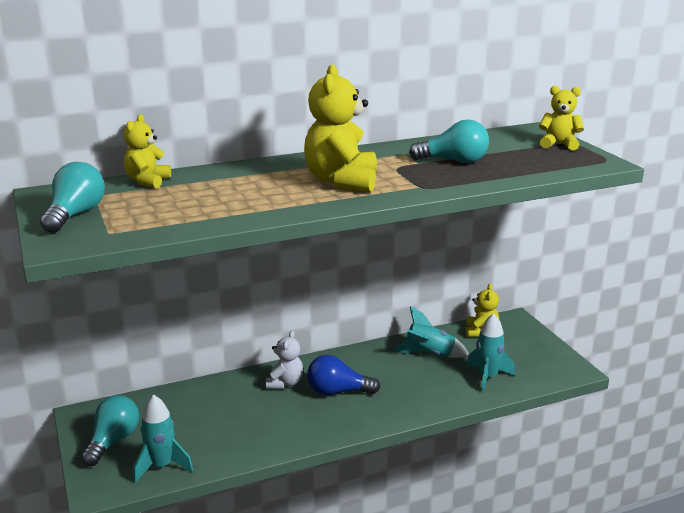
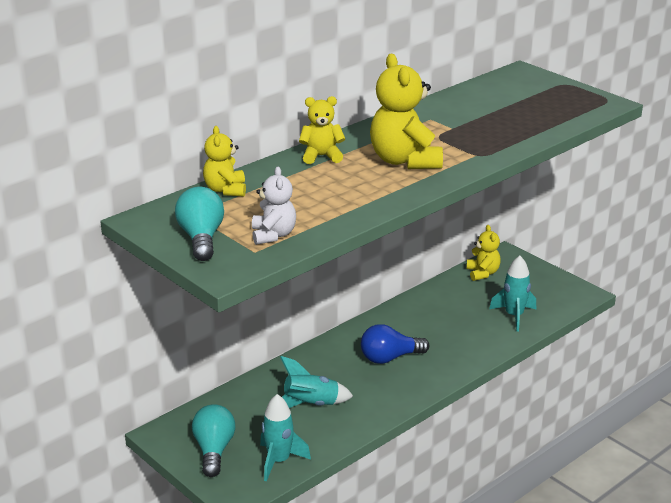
camera: 20 degrees left, 5 degrees up
(285, 383) = (335, 360): white teddy bear -> white teddy bear (273, 235)
(429, 354) = (449, 305): turquoise rocket -> turquoise rocket (311, 404)
(454, 161) = (482, 121): turquoise light bulb -> none
(559, 145) = (556, 87): yellow teddy bear -> yellow teddy bear (321, 156)

